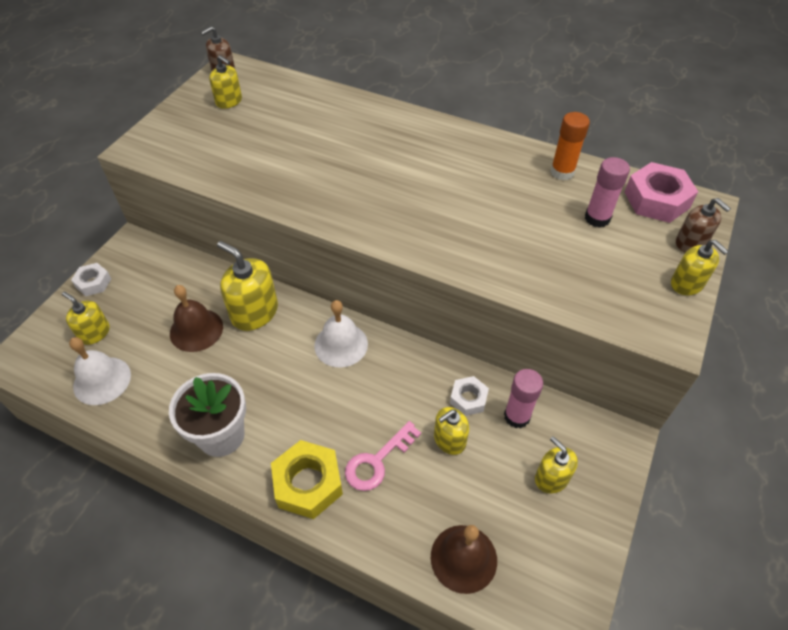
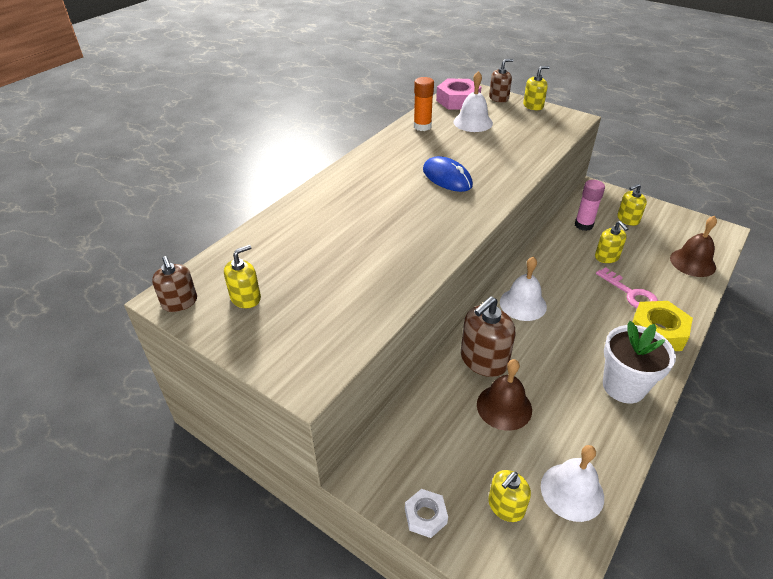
camera: 80 degrees left, 10 degrees down
(254, 312) = (483, 360): yellow soap dispenser -> brown soap dispenser
(444, 202) = (447, 178): none -> blue mouse
(468, 399) = (571, 243): white nut -> none
(597, 218) = (473, 122): pink glue stick -> white bell

